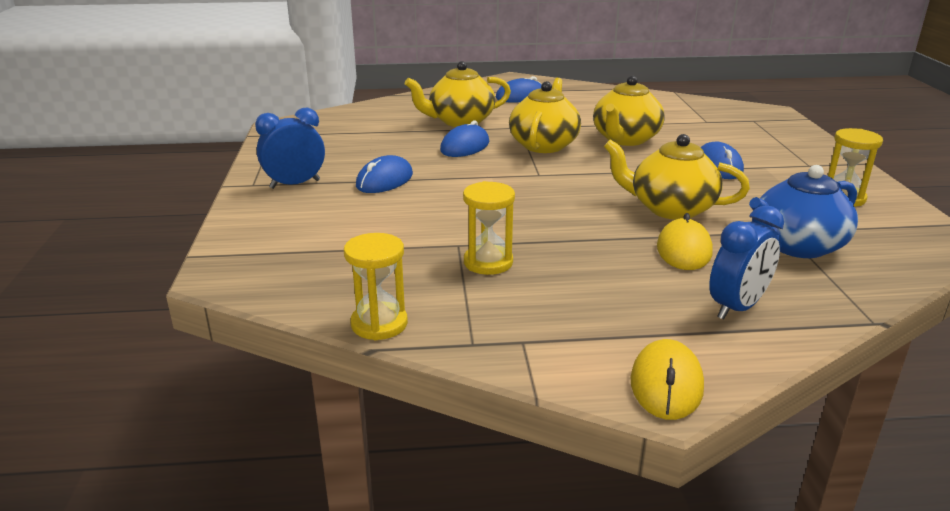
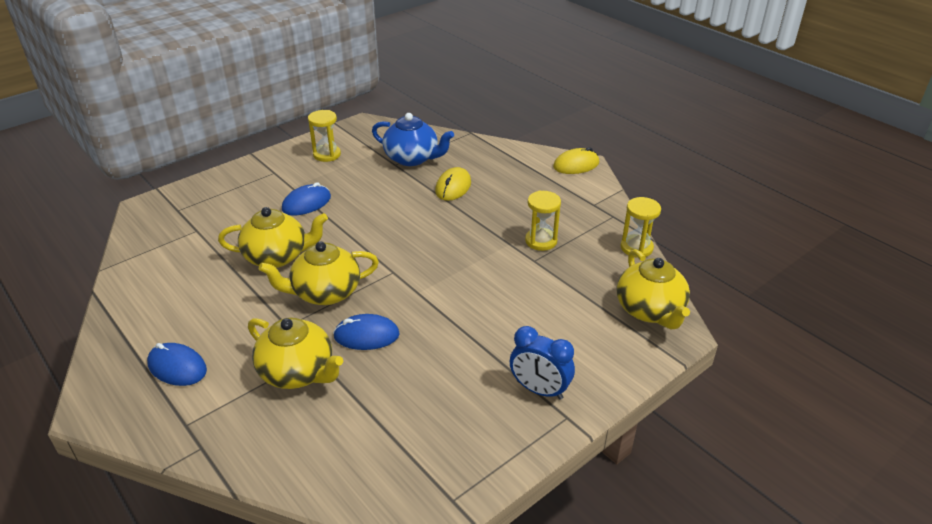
camera: 125 degrees left, 10 degrees up
(384, 180) = (480, 343): blue mouse -> none
(670, 208) = (401, 204): yellow teapot -> yellow teapot (650, 311)
(684, 250) = (453, 187): yellow mouse -> yellow mouse turned 45 degrees counterclockwise
(737, 307) = (496, 162): blue clock -> none

